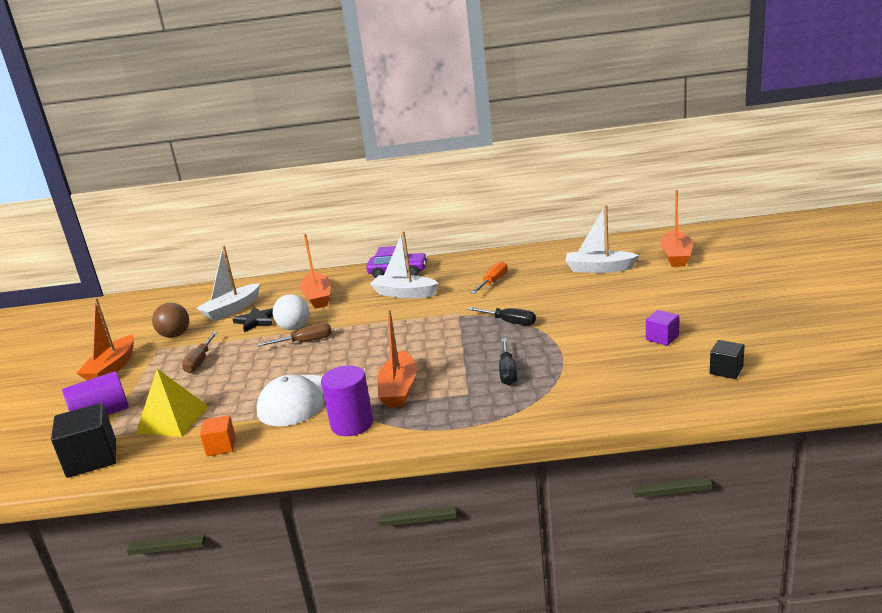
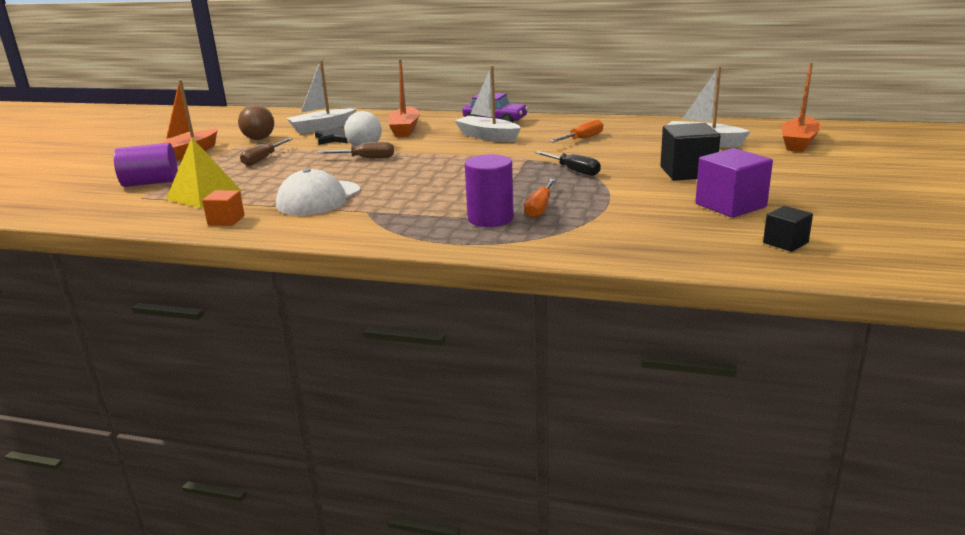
camera: 15 degrees right, 0 degrees up
(92, 458) = (115, 211): black cube -> black cube (687, 172)
(352, 424) = (355, 223): purple cylinder -> purple cylinder (490, 218)
(399, 389) = (421, 205): orange boat -> none
(507, 372) = (540, 208): black screwdriver -> orange screwdriver
(662, 338) = (730, 205): purple cube -> purple cube, size x1.76

